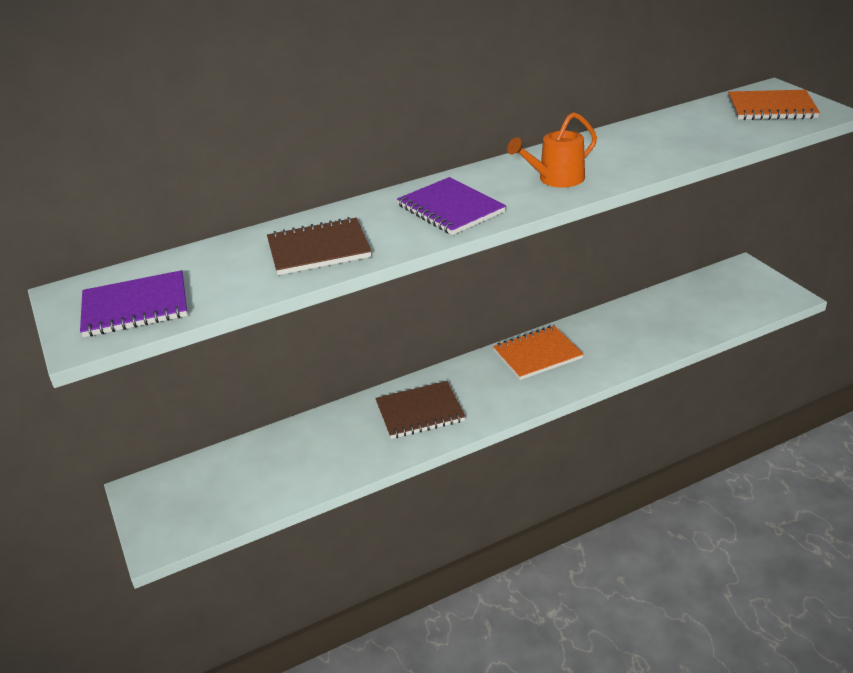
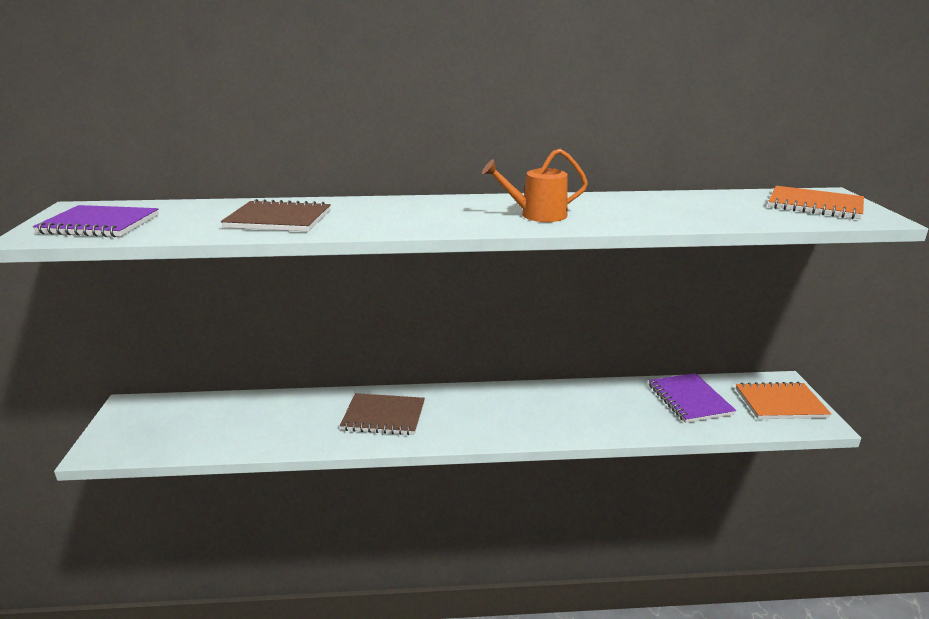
camera: 20 degrees right, 10 degrees down
(450, 209) = (418, 216): purple notebook -> purple notebook (689, 400)
(537, 354) = (523, 401): orange notebook -> orange notebook (780, 403)

